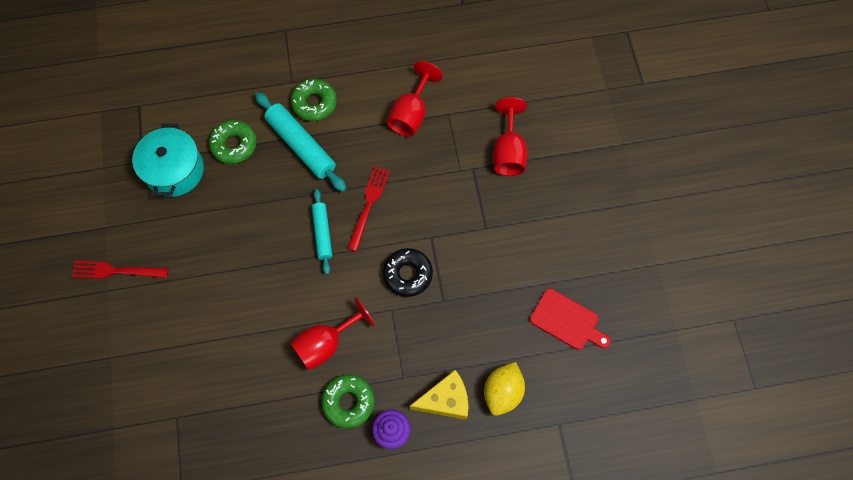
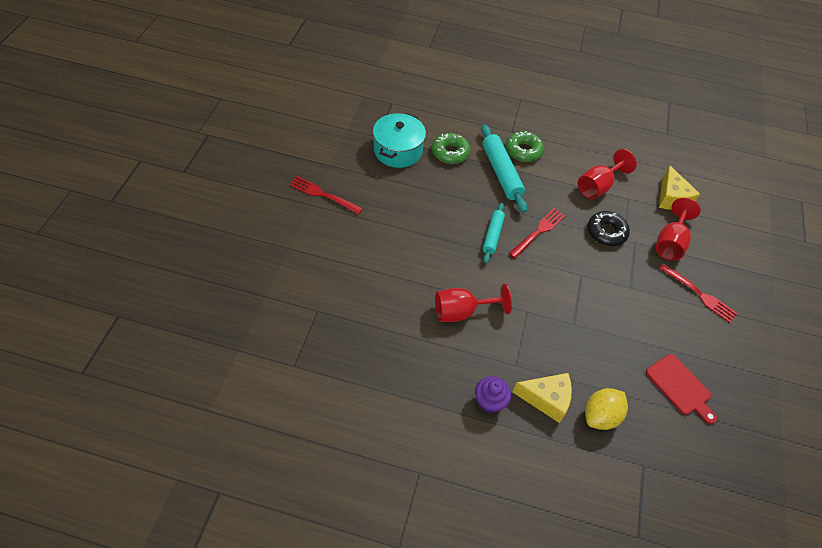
camera: 20 degrees right, 15 degrees down
(348, 402) = (461, 363): green donut -> none
(407, 274) = (551, 292): black donut -> black donut (606, 232)
(493, 91) = (671, 198): none -> yellow cheese
(555, 202) = (699, 294): none -> red fork

